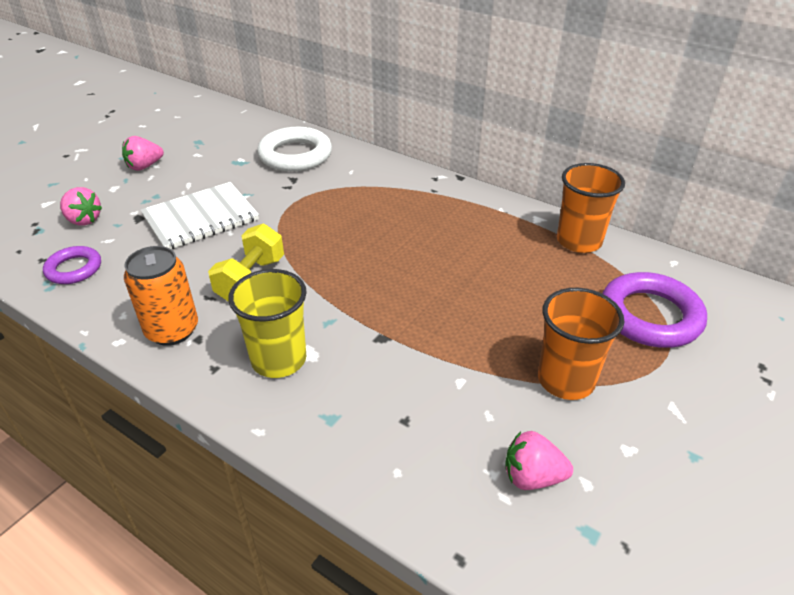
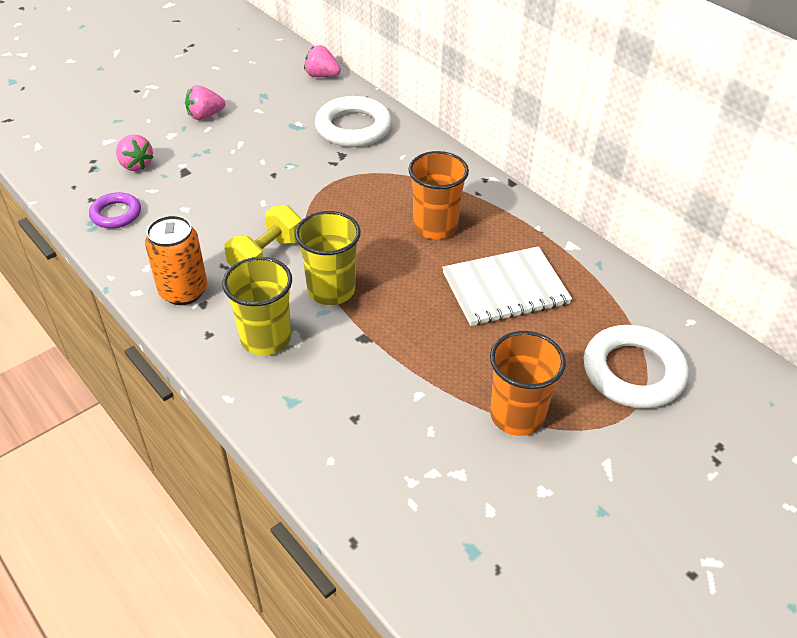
camera: 15 degrees right, 5 degrees up
(200, 218) = (241, 182): white notebook -> white notebook (505, 288)
(330, 299) = (331, 290): none -> yellow cup
(532, 477) = (444, 493): pink strawberry -> pink strawberry (322, 76)
(579, 241) = (601, 278): orange cup -> orange cup (435, 226)
(650, 316) = (633, 372): purple ring -> white ring

